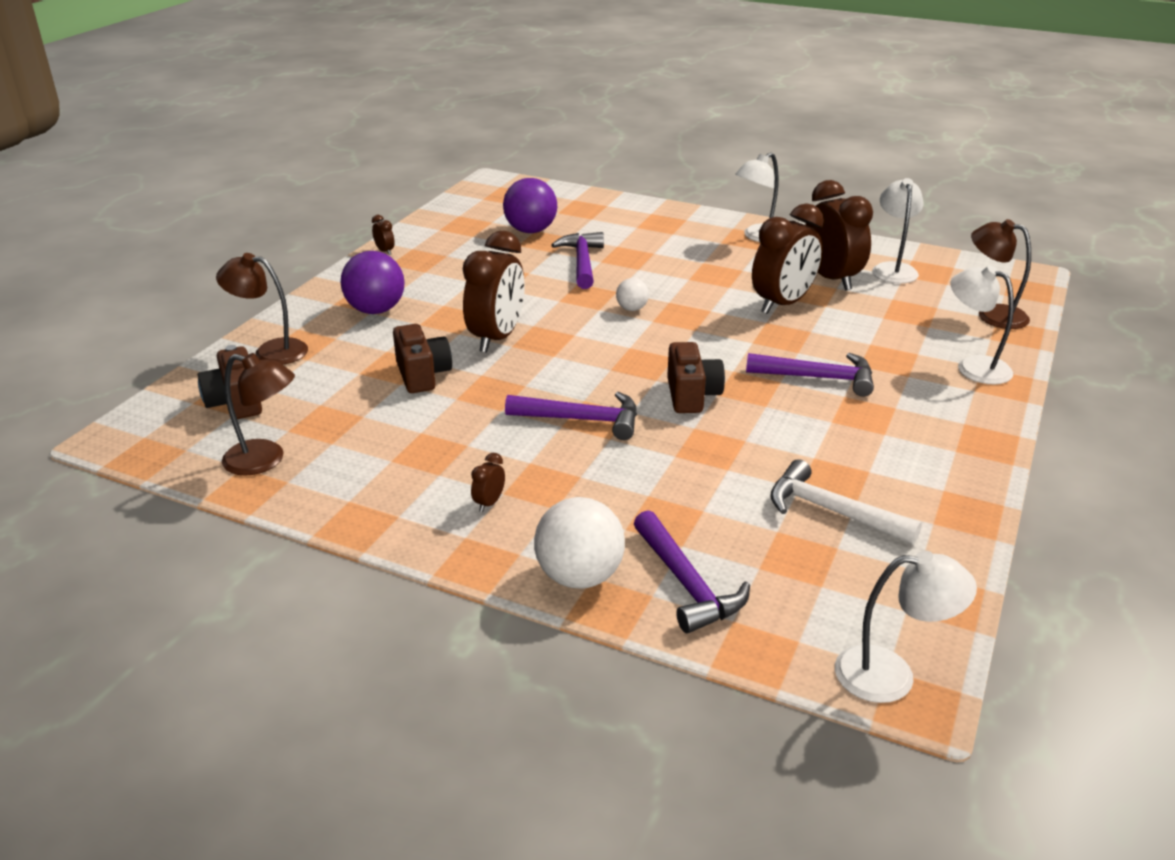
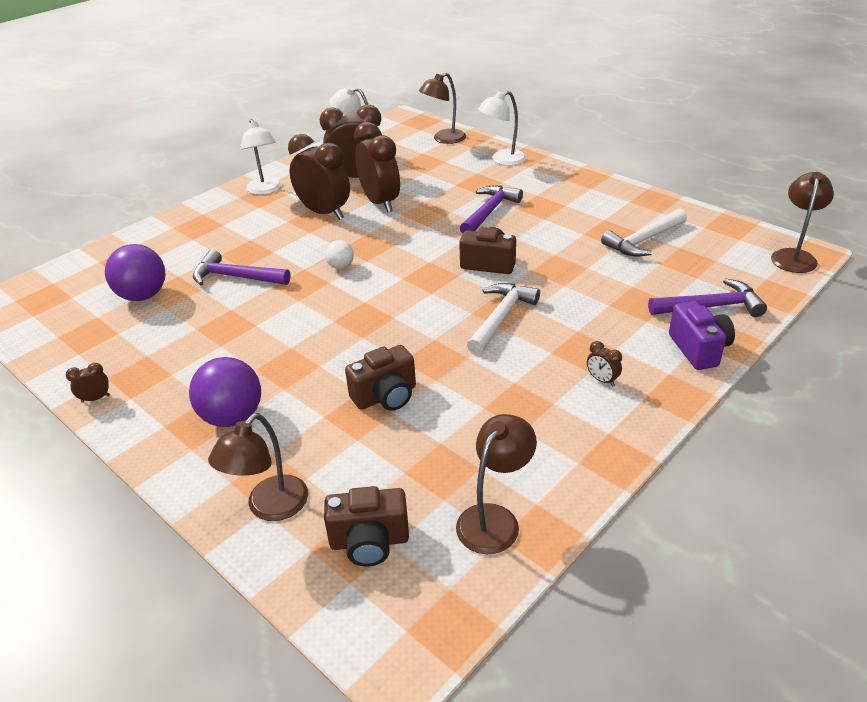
camera: 70 degrees left, 5 degrees up
(423, 375) = (386, 396): brown camera -> brown camera turned 150 degrees clockwise
(497, 338) = (344, 344): brown clock -> brown clock (324, 213)
(579, 576) = (699, 349): white ball -> purple camera
(582, 420) = (501, 317): purple hammer -> white hammer
(891, 675) = (794, 256): white lamp -> brown lamp

